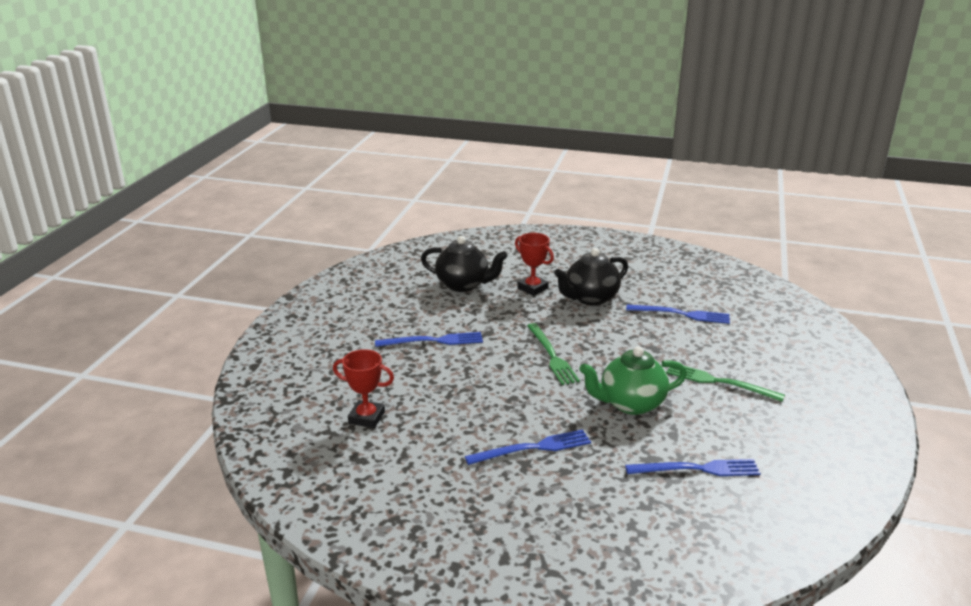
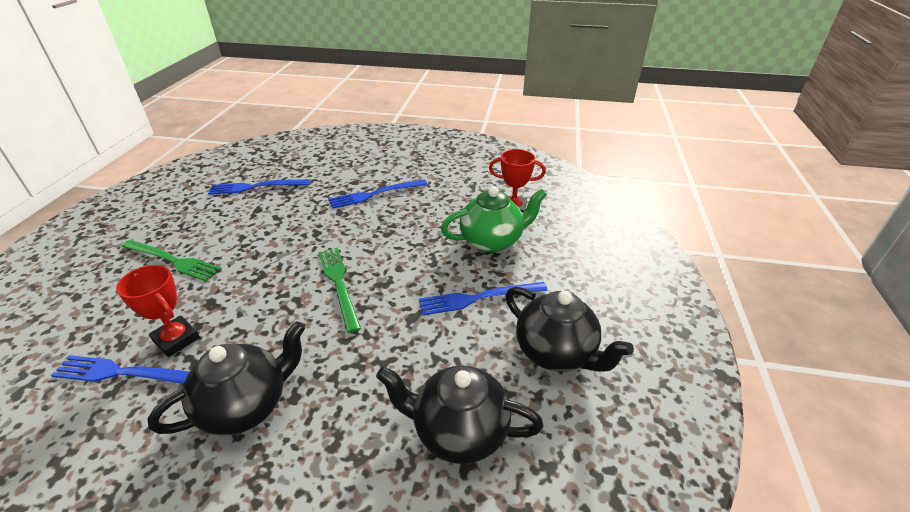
camera: 175 degrees right, 10 degrees up
(389, 310) = (556, 352): none -> black teapot
(532, 288) = (337, 430): red trophy -> red trophy (176, 339)
(631, 404) = (278, 233): green teapot -> green teapot (492, 241)

